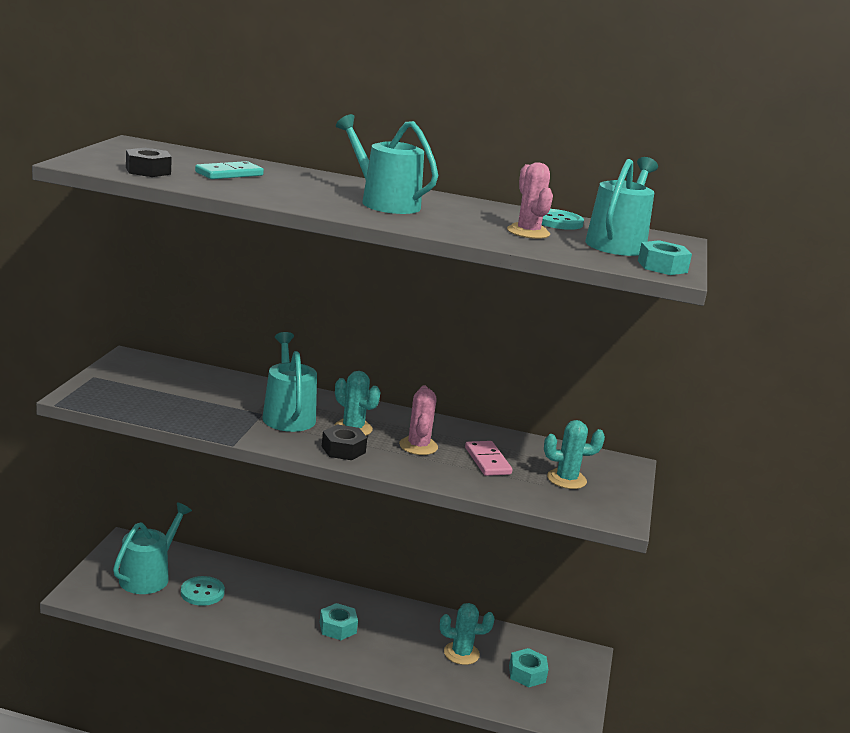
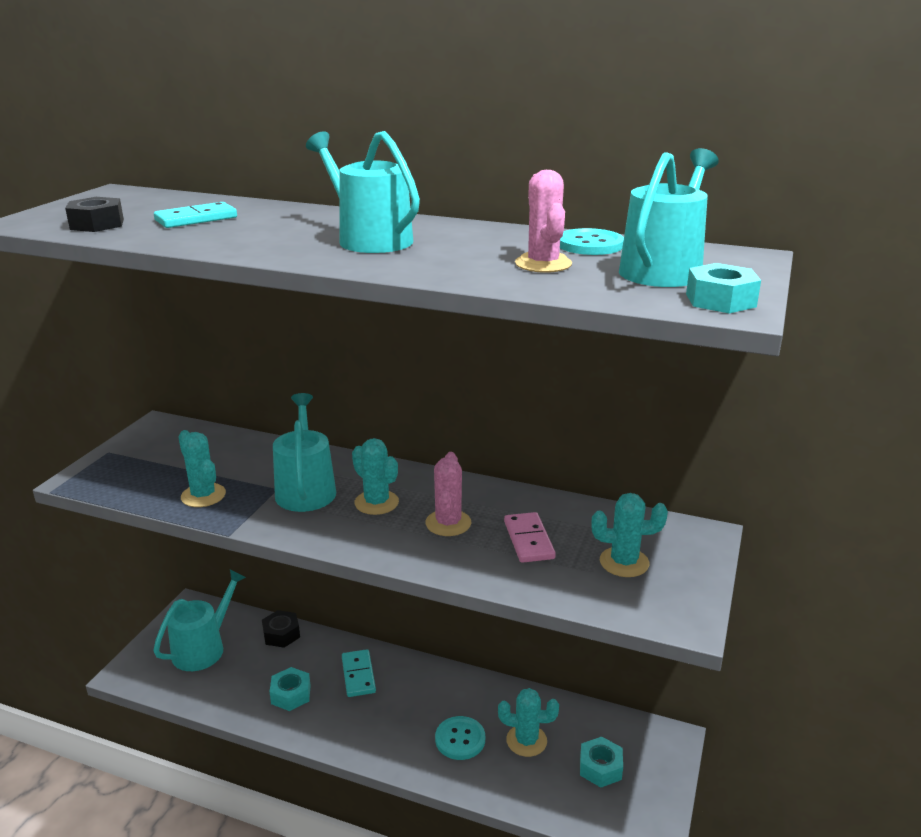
camera: 10 degrees right, 5 degrees up
(198, 415) = (203, 495): none -> turquoise cactus
(202, 592) = (255, 667): turquoise button -> turquoise button (460, 739)
(302, 601) = (358, 675): none -> turquoise domino
(337, 627) = (392, 708): turquoise nut -> turquoise nut (291, 694)
(343, 449) = (356, 534): black nut -> black nut (281, 634)

